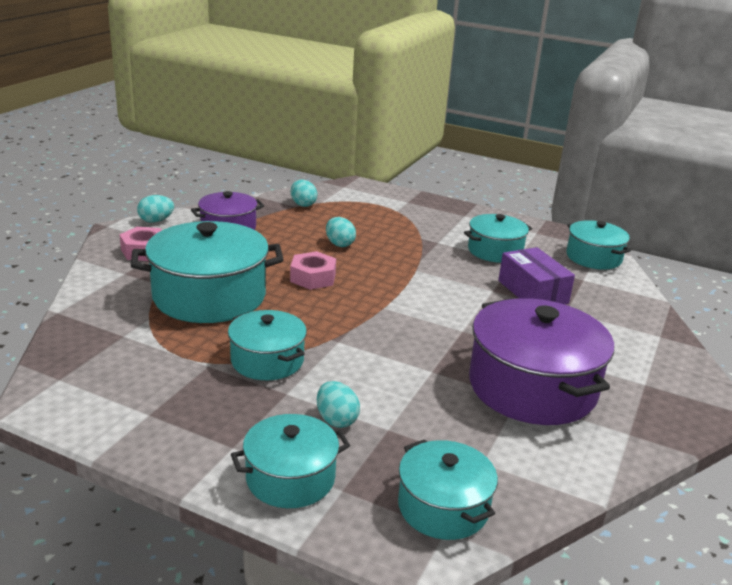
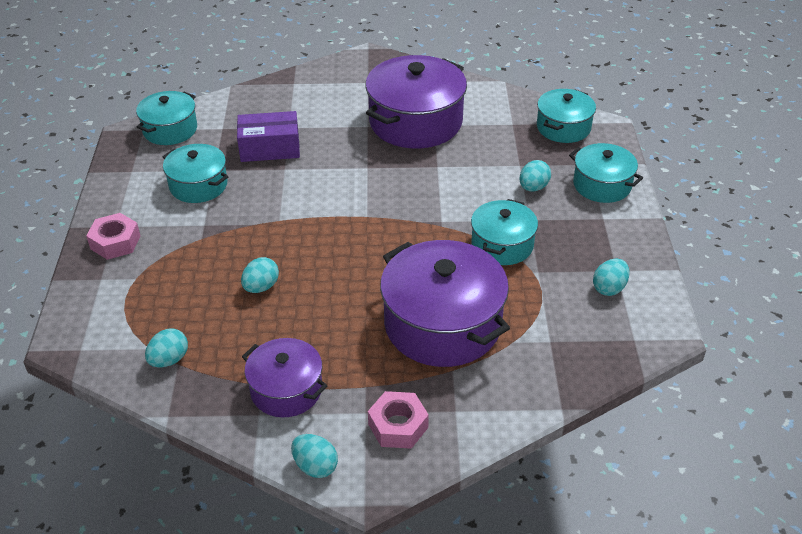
camera: 115 degrees left, 15 degrees up
(133, 396) = (609, 288): none -> turquoise egg
(209, 296) = (442, 324): turquoise pot -> purple pot
(313, 277) = (350, 275): pink nut -> pink nut (115, 242)
(532, 292) = (270, 148): purple box -> purple box turned 45 degrees clockwise

